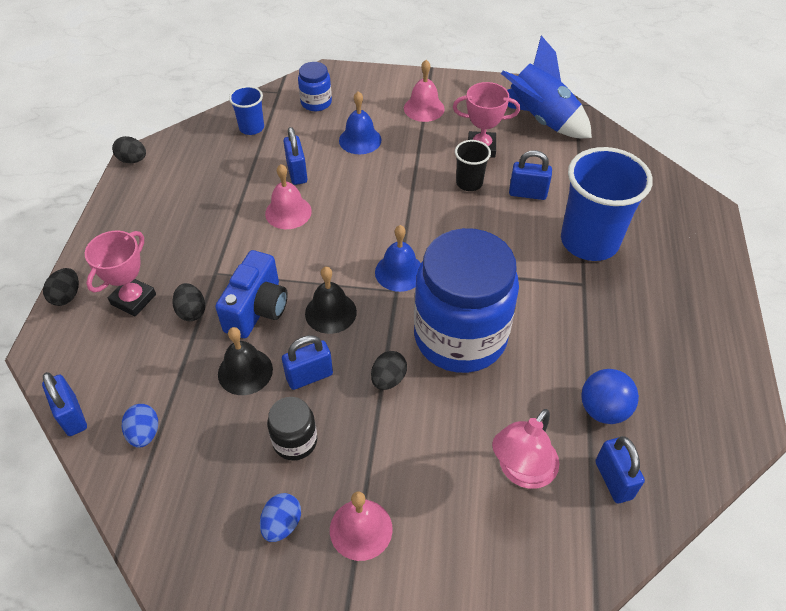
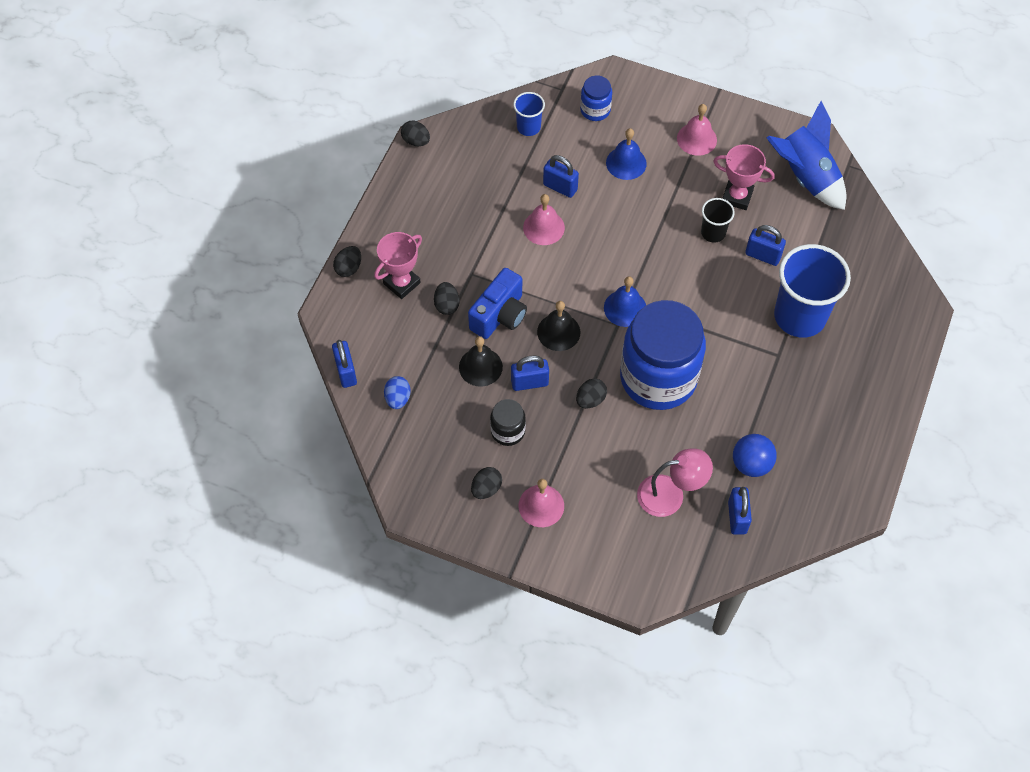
camera: 15 degrees right, 10 degrees up
(282, 524) = (486, 488): blue egg -> black egg
(297, 173) = (560, 187): blue padlock -> blue padlock turned 60 degrees counterclockwise
(521, 471) = (670, 494): pink lamp -> pink lamp turned 150 degrees counterclockwise

